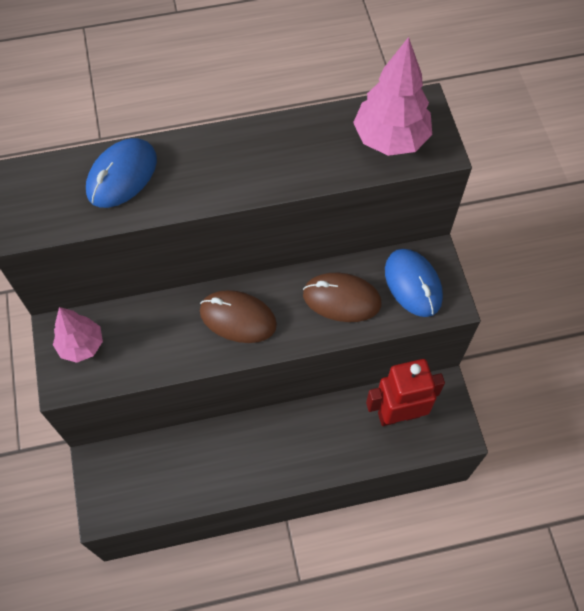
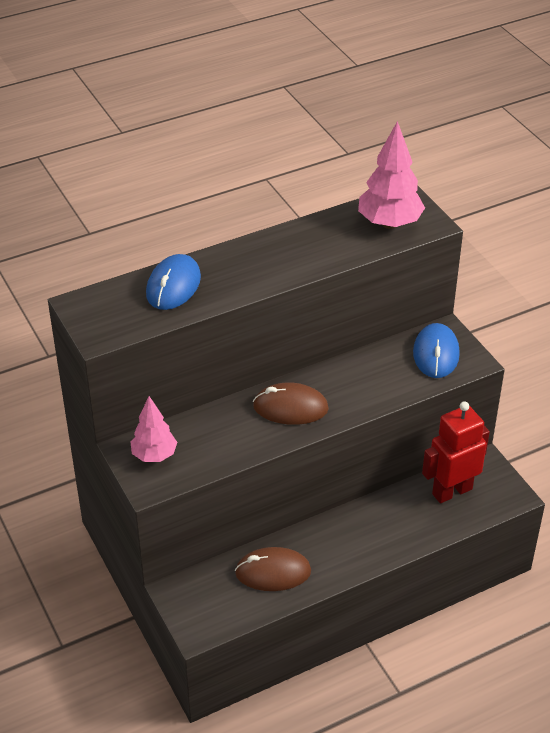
camera: 15 degrees left, 20 degrees down
(341, 299) = (377, 376): brown mouse -> brown mouse (273, 572)
(413, 284) = (436, 354): blue mouse -> blue mouse turned 45 degrees clockwise

